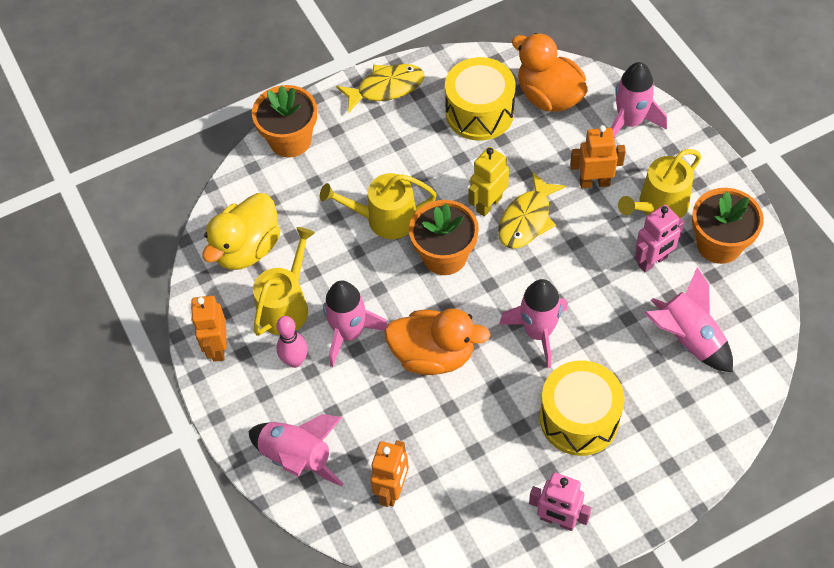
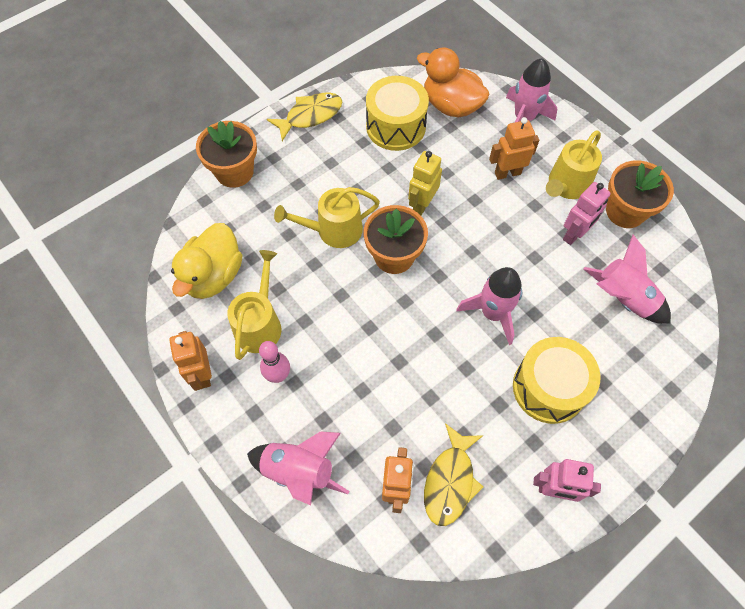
camera: 15 degrees left, 5 degrees up
(349, 333) = (323, 341): pink rocket -> none
(433, 355) = (404, 349): orange duck -> none
(527, 219) = (458, 213): yellow fish -> yellow fish (450, 481)

